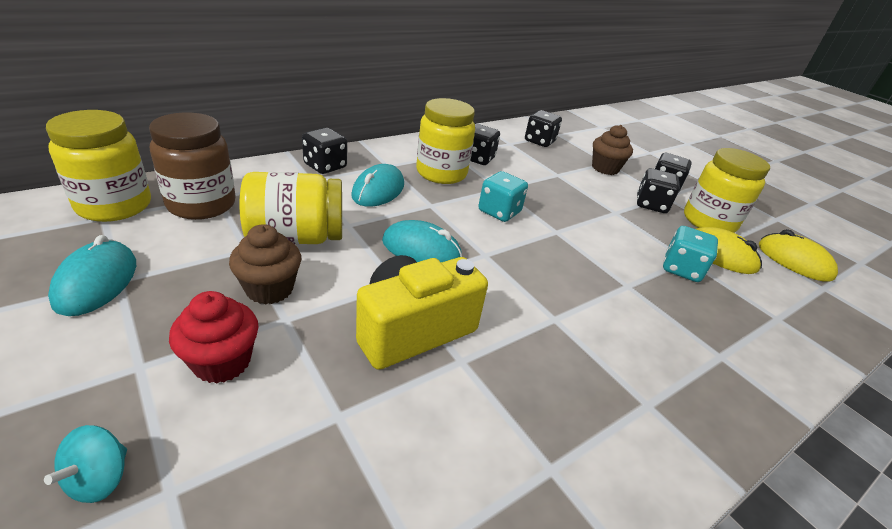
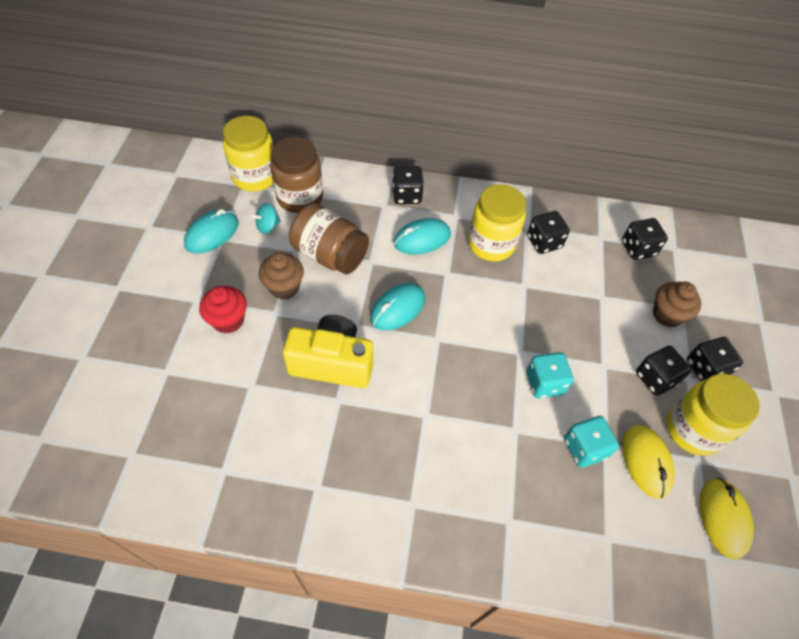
camera: 45 degrees right, 20 degrees up
(99, 478) = (149, 347): turquoise spinning top -> turquoise spinning top (267, 226)
(296, 237) = (330, 255): yellow jar -> brown jar
(421, 249) = (397, 309): turquoise mouse -> turquoise mouse turned 75 degrees clockwise
(499, 212) = (494, 308): turquoise dice -> turquoise dice (544, 383)

